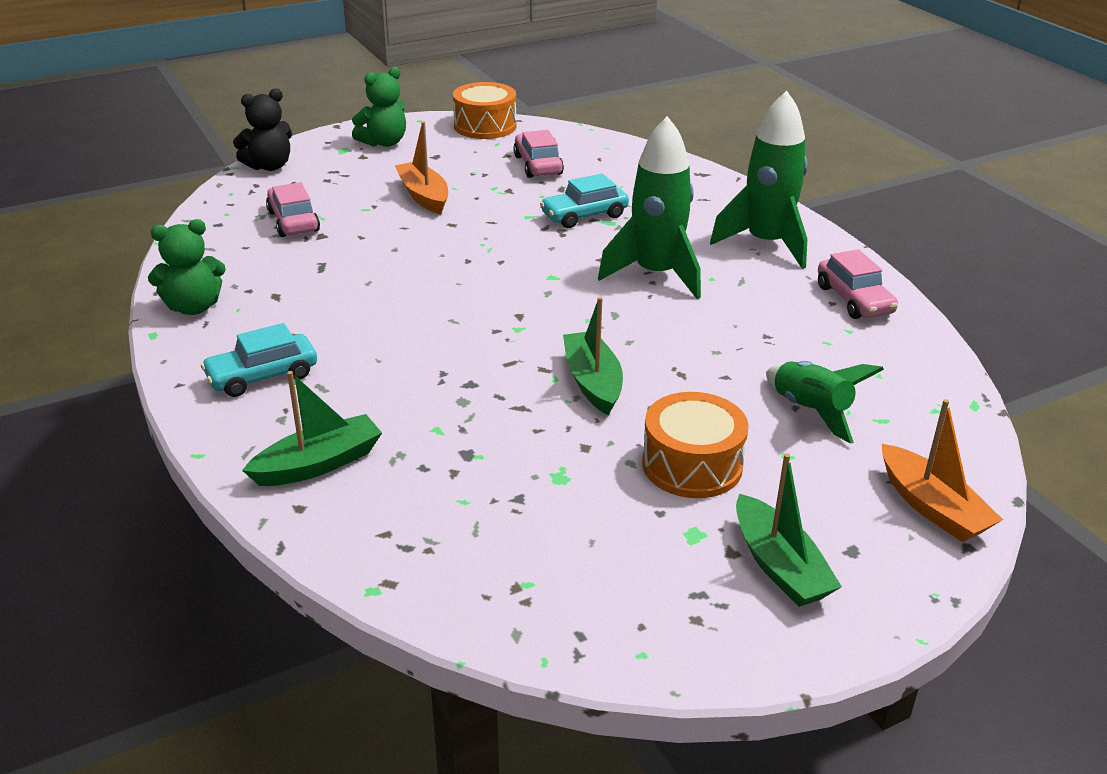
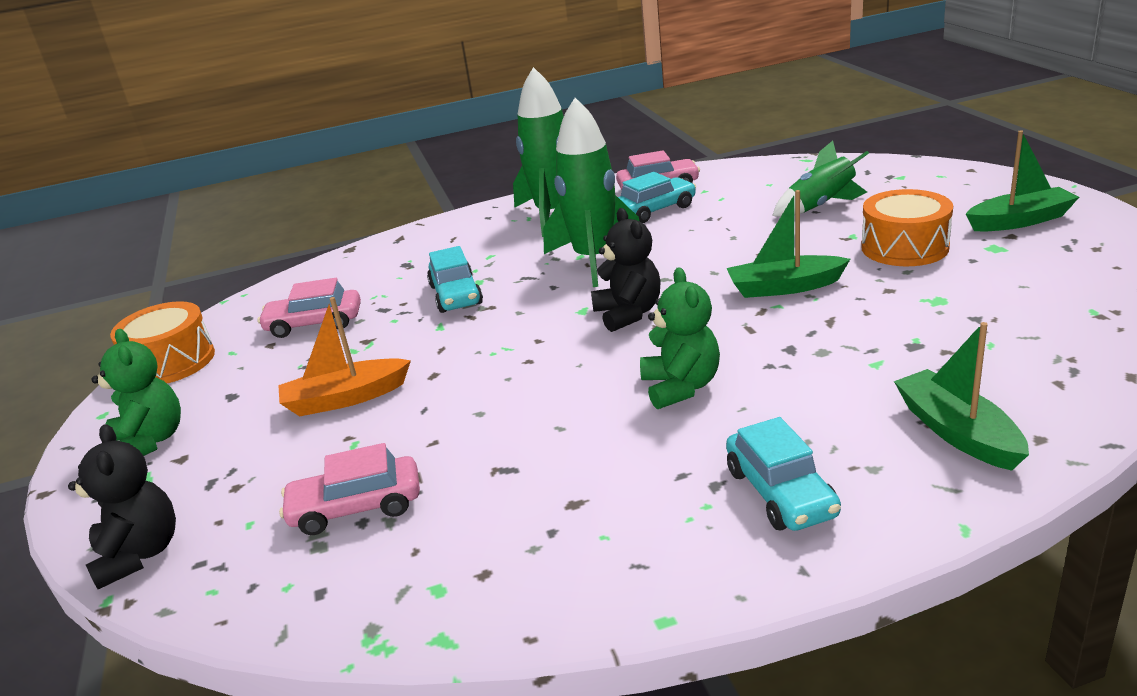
camera: 75 degrees left, 5 degrees down
(194, 307) = (589, 584): green teddy bear -> green teddy bear (681, 387)
(543, 299) = (628, 314): none -> black teddy bear
(784, 301) = (655, 210): none -> turquoise car
(932, 507) = (932, 176): orange boat -> none

